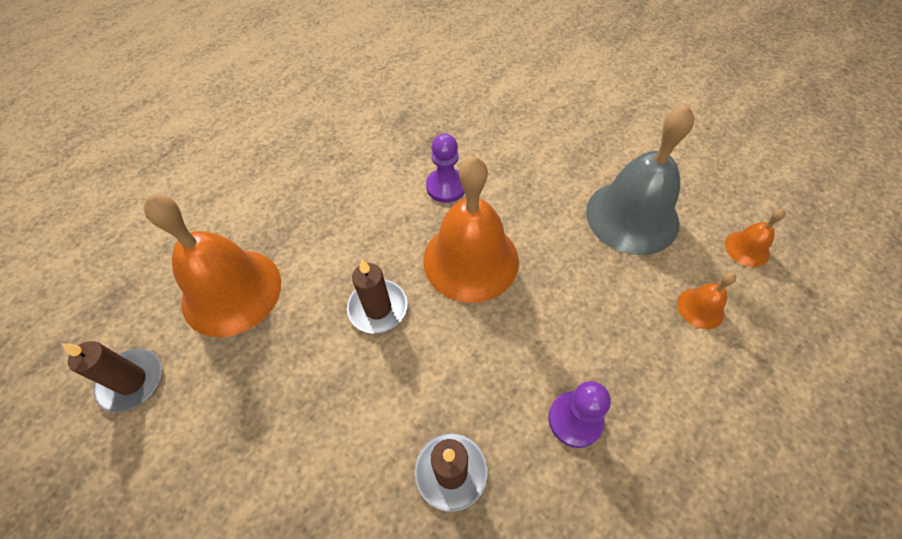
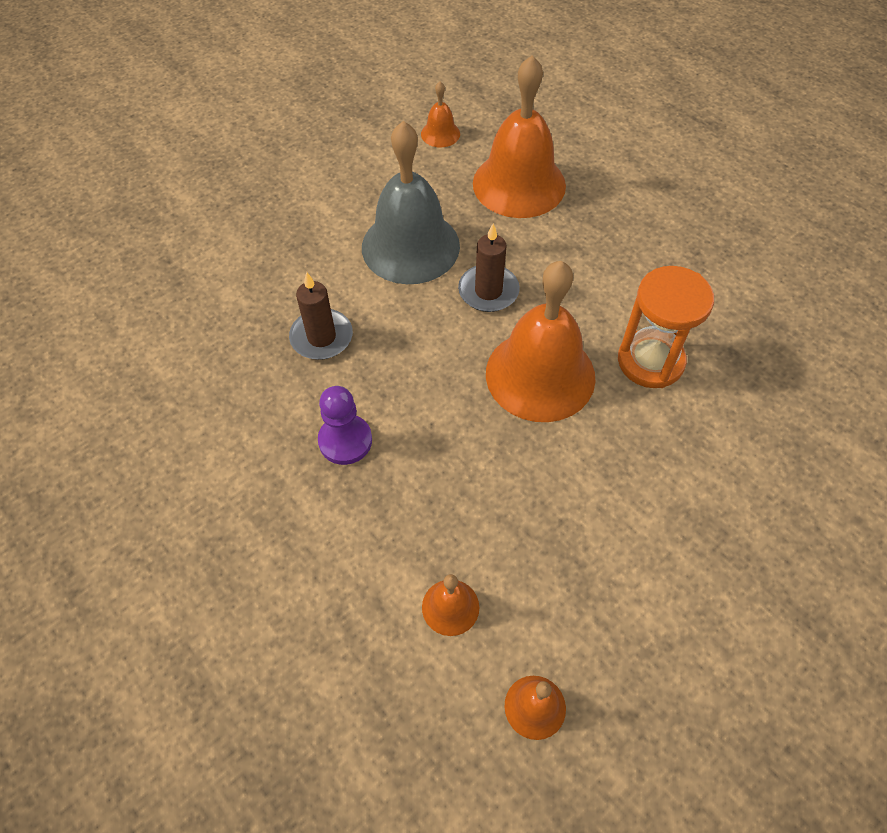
camera: 95 degrees right, 0 degrees up
(132, 381) = (440, 134): brown candle -> orange bell
(446, 186) = (650, 361): purple pawn -> orange hourglass
(632, 216) = (597, 567): grey bell -> grey bell (410, 246)

